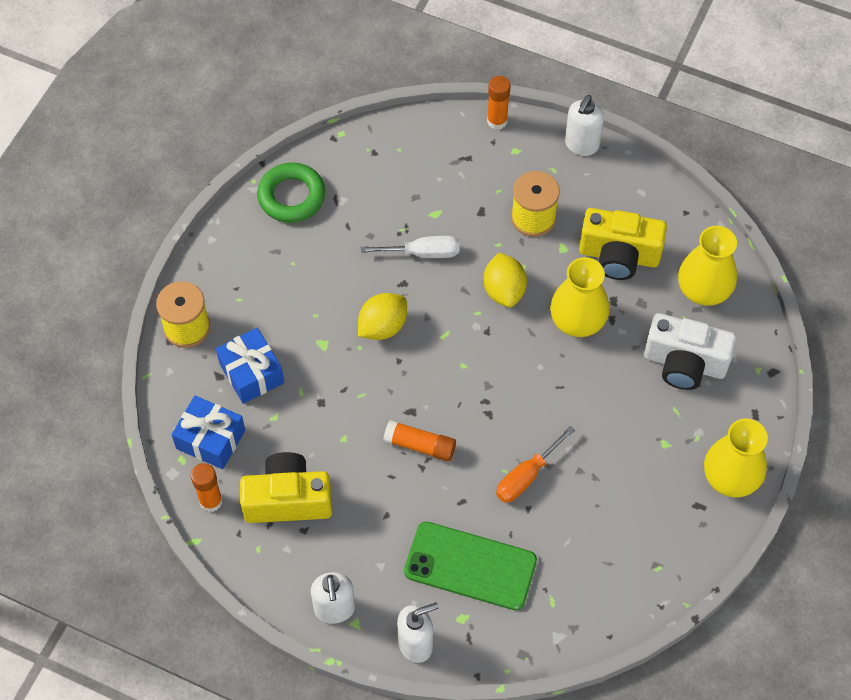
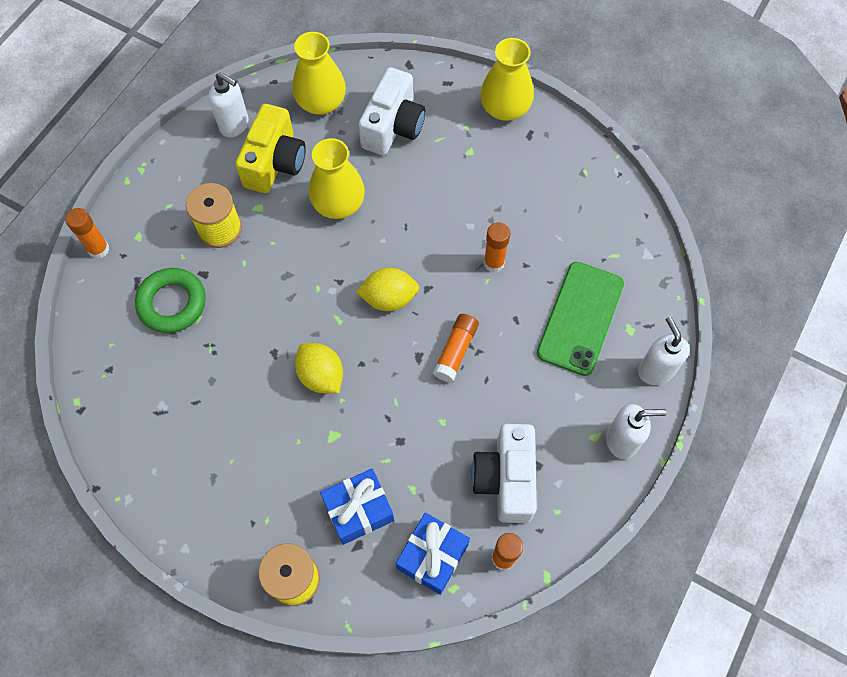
camera: 85 degrees left, 5 degrees up
(288, 500) = (506, 479): yellow camera -> white camera
(291, 196) = (147, 458): green ring -> green ring (172, 303)
(422, 253) = (242, 331): white screwdriver -> none
(504, 290) = (297, 262): yellow lemon -> yellow lemon (389, 298)
(526, 476) = (494, 263): orange screwdriver -> orange glue stick
(581, 145) = (145, 179): white soap dispenser -> white soap dispenser (234, 125)

